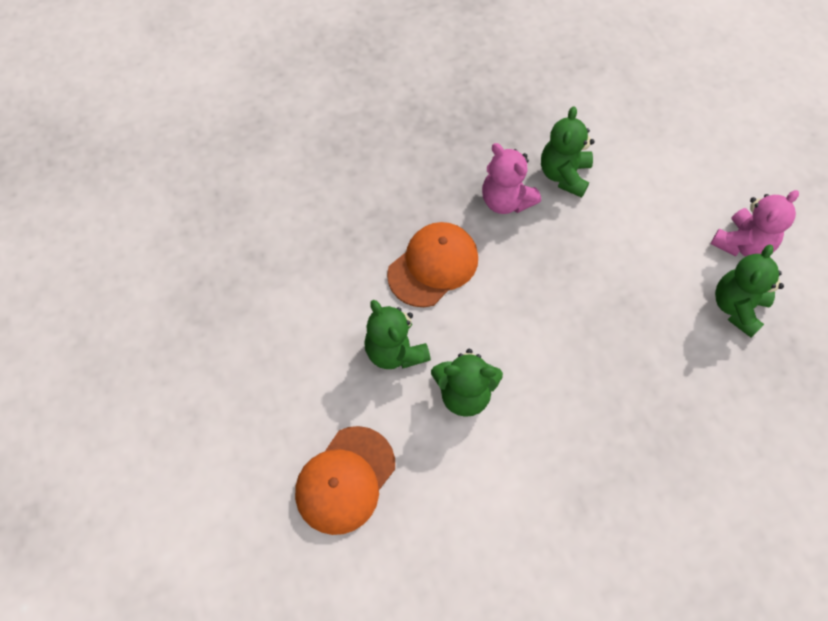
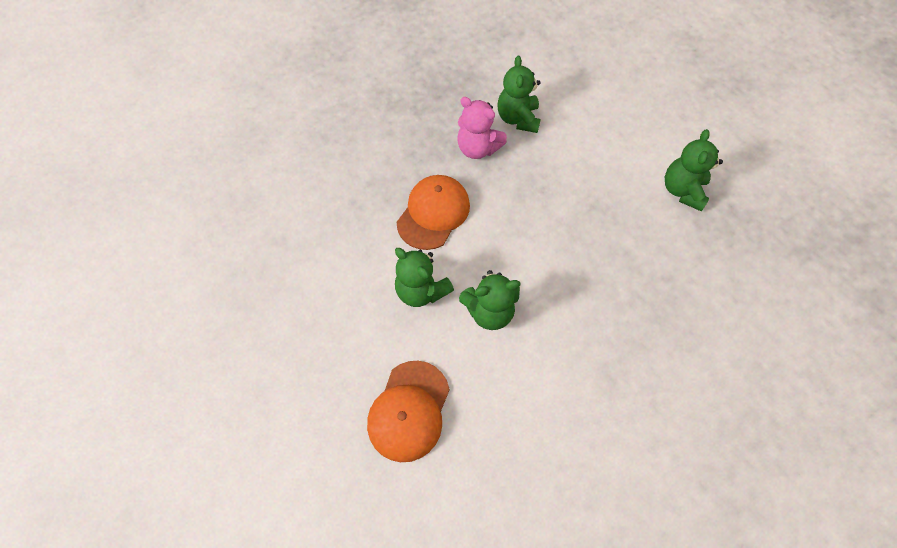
camera: 15 degrees left, 0 degrees up
(742, 244) = (670, 141): pink teddy bear -> none

